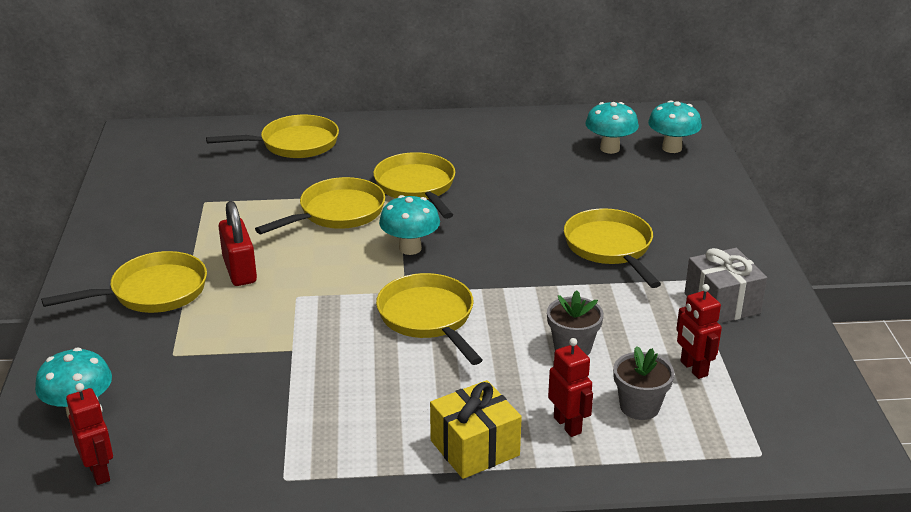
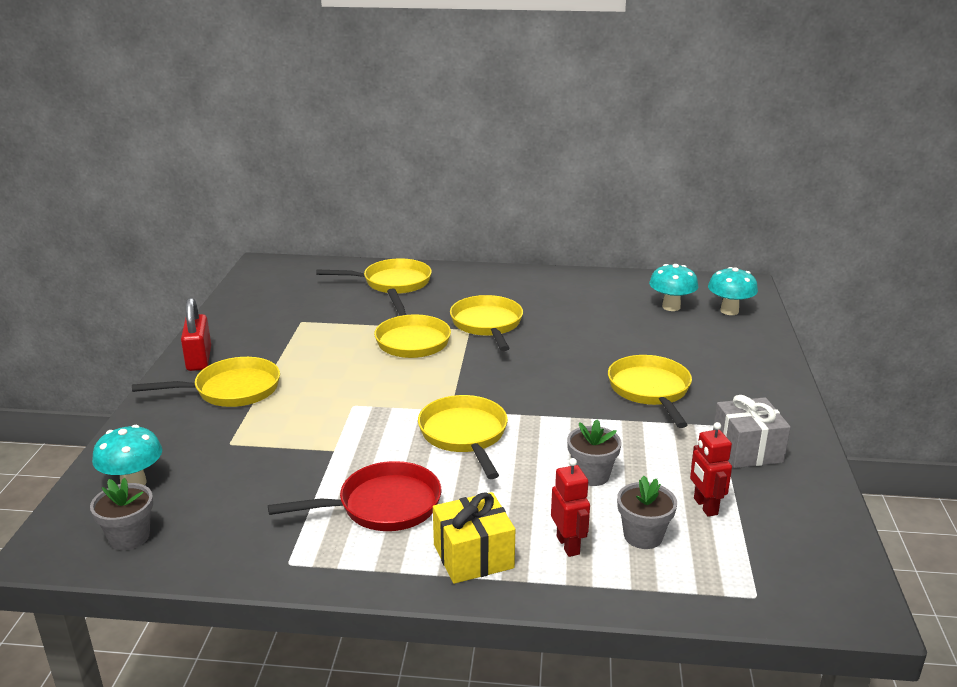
camera: 10 degrees right, 5 degrees down
(99, 472) = (129, 537): red robot -> grey flower pot
(239, 270) = (311, 379): red padlock -> red padlock (199, 359)
(337, 213) = (411, 340): yellow pan -> yellow pan turned 105 degrees clockwise
(364, 405) = (383, 506): none -> red pan
(410, 248) = (466, 374): turquoise mushroom -> none

